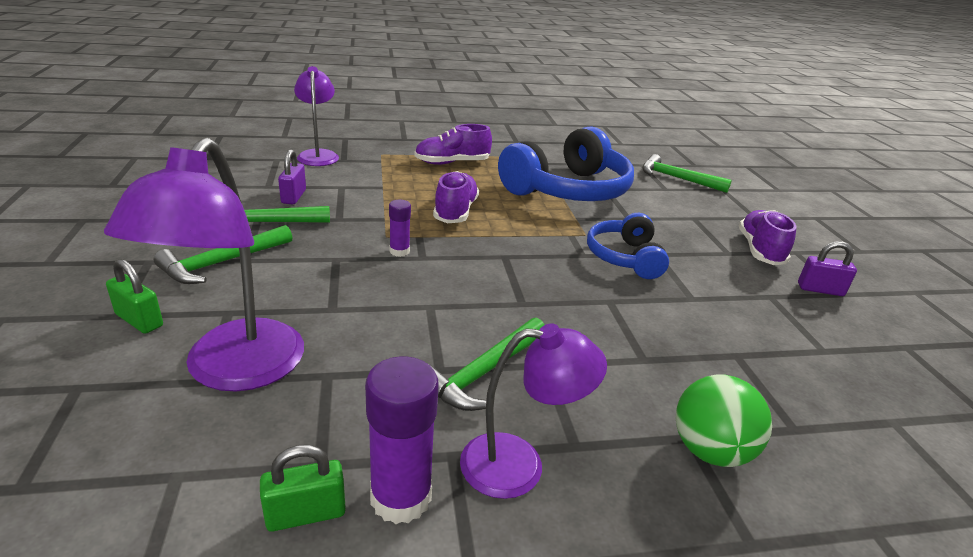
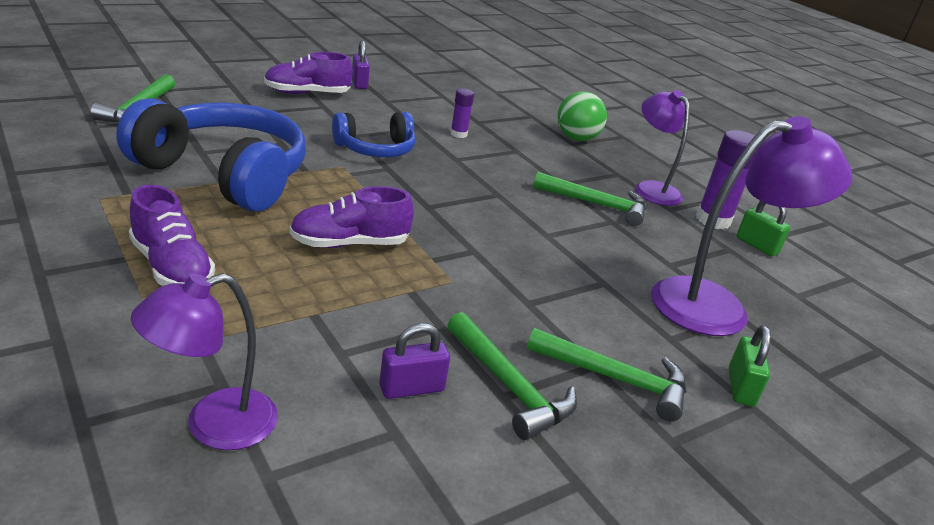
camera: 115 degrees left, 0 degrees up
(399, 251) = (476, 266): purple glue stick -> purple glue stick (458, 134)

